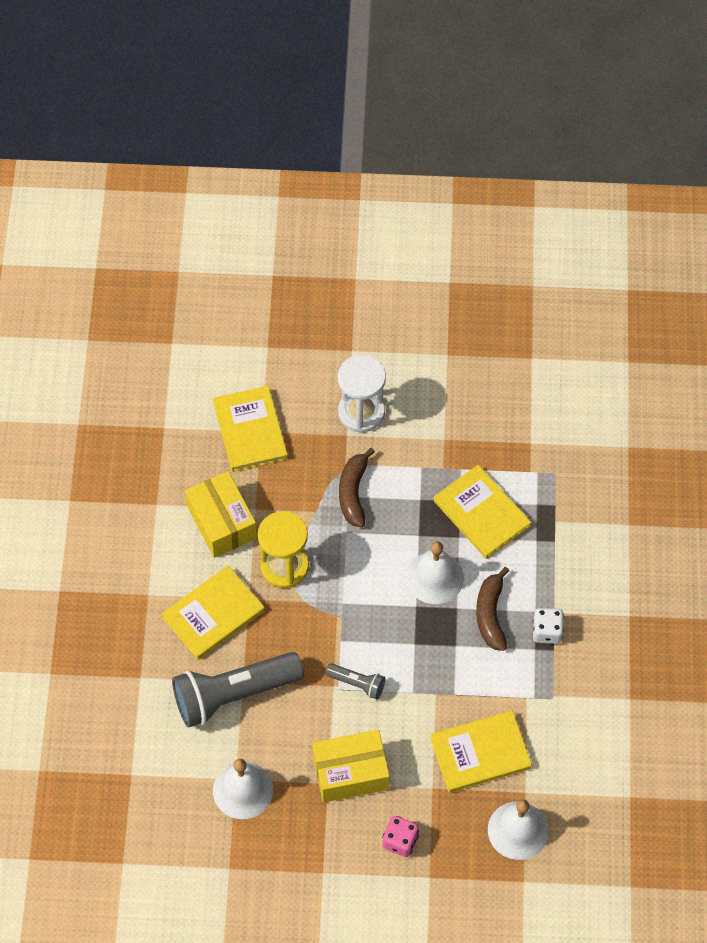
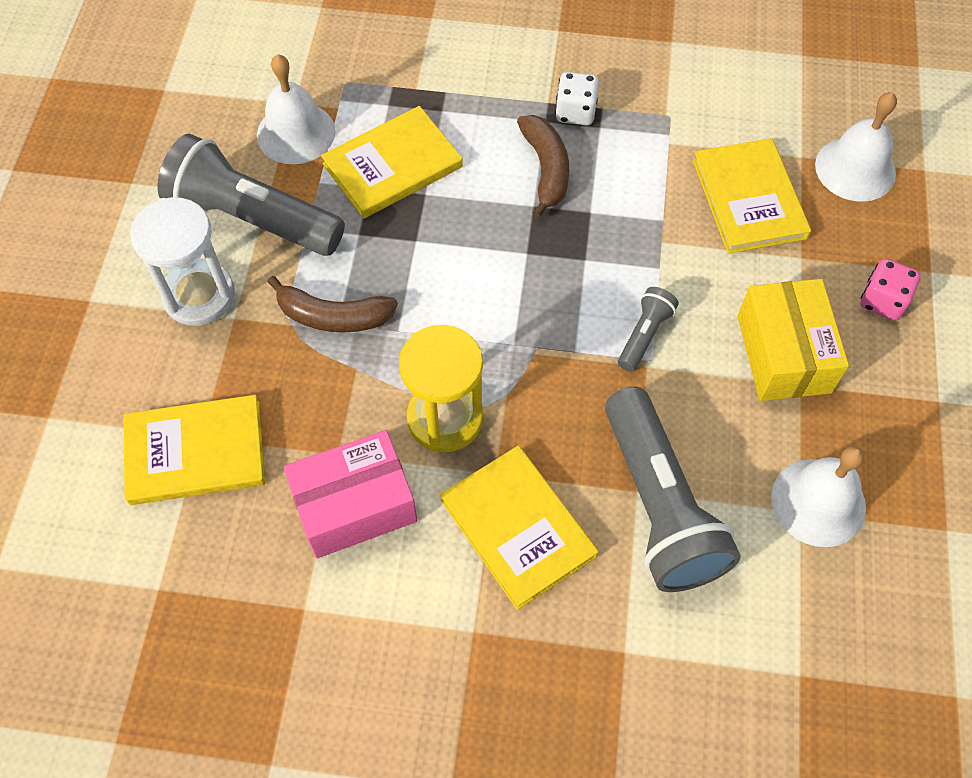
camera: 85 degrees left, 0 degrees up
(222, 522) = (355, 505): yellow box -> pink box
(425, 433) = (252, 219): none -> grey flashlight
(434, 577) = (484, 227): white bell -> white bell (296, 133)
(490, 614) = (546, 169): brown banana -> brown banana turned 105 degrees counterclockwise

